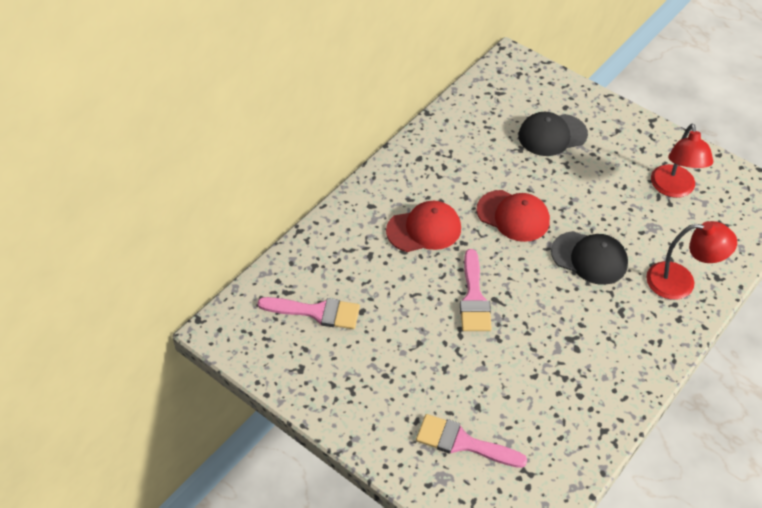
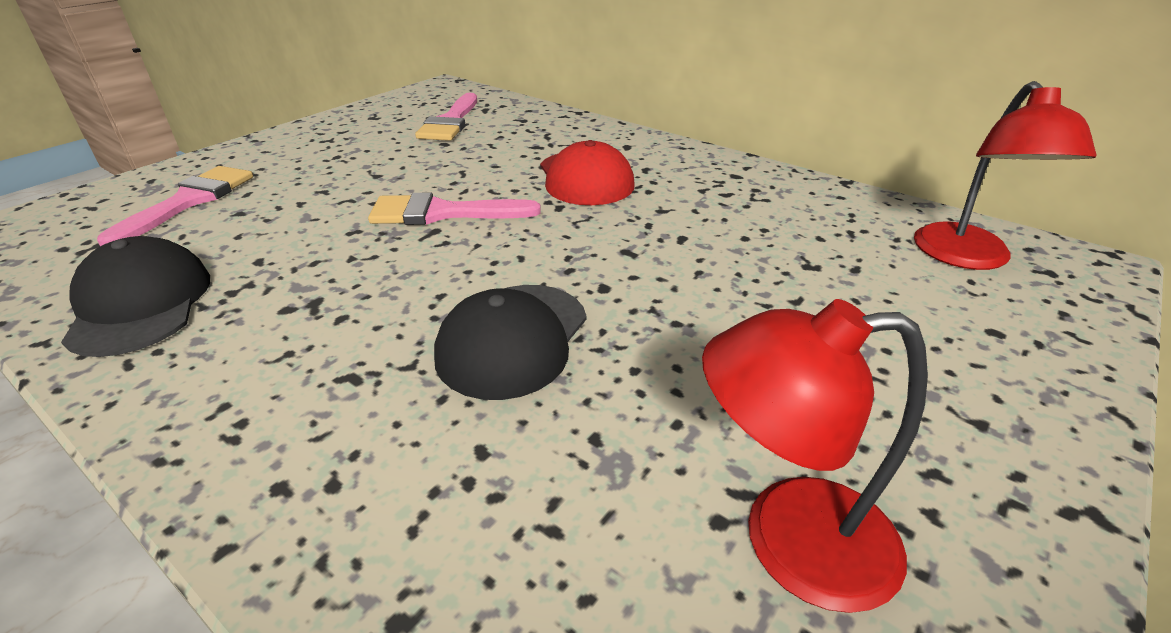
camera: 90 degrees right, 15 degrees down
(513, 216) = (624, 252): red cap -> none
(552, 135) = (880, 307): black cap -> black cap (140, 304)
(681, 282) = (405, 509): red lamp -> red lamp (967, 258)

